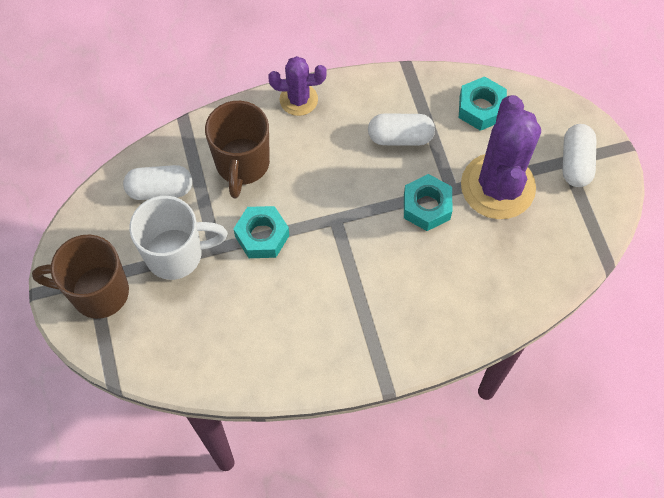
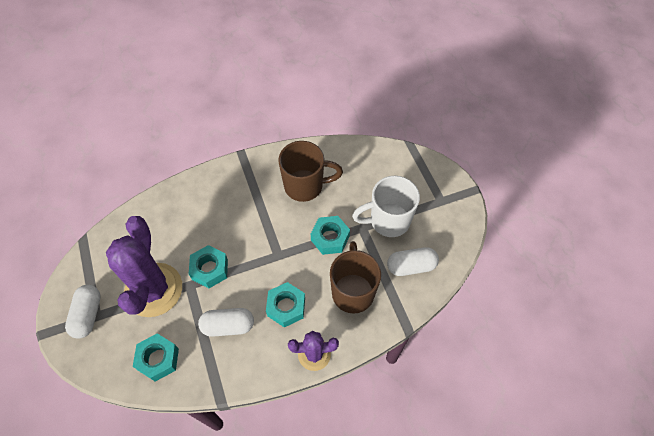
camera: 175 degrees right, 5 degrees down
(97, 292) = (435, 192): brown mug -> brown mug (305, 186)
(328, 153) = (286, 307): none -> turquoise nut

